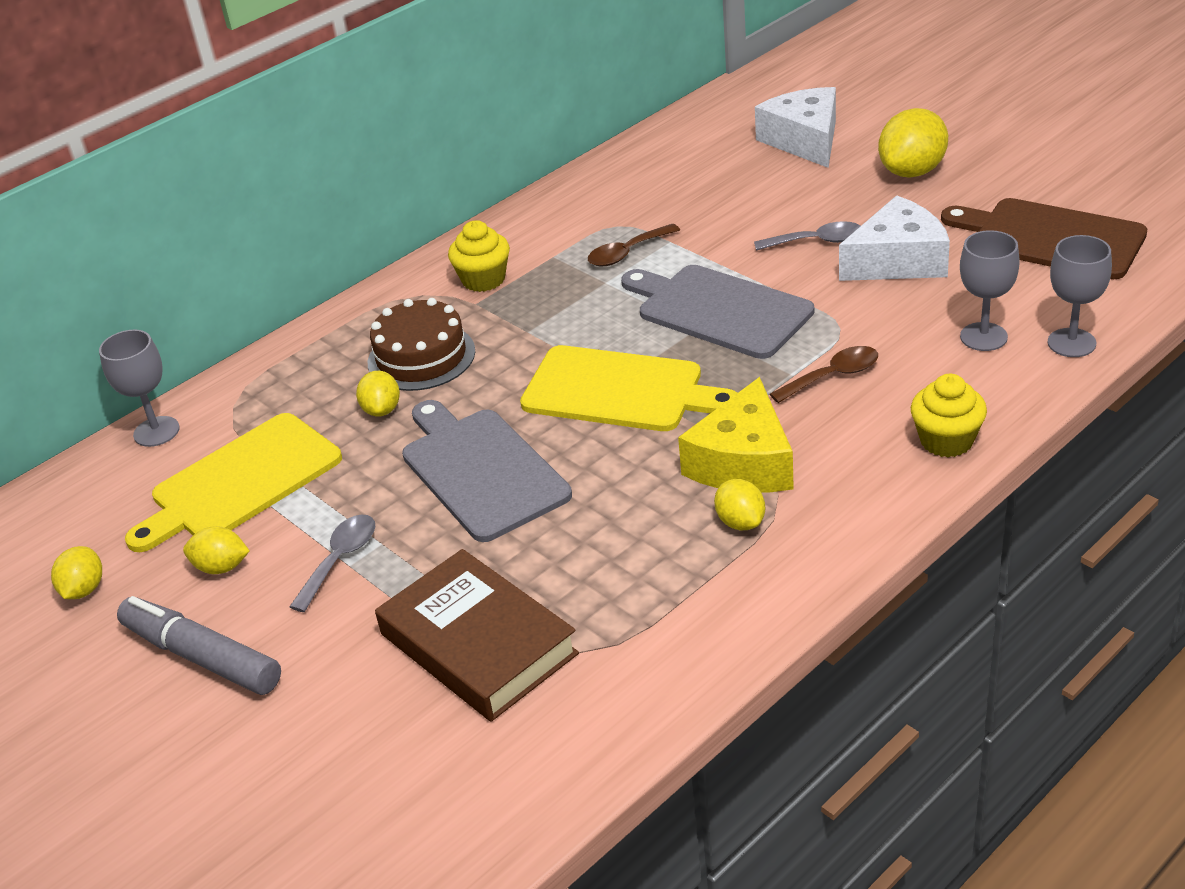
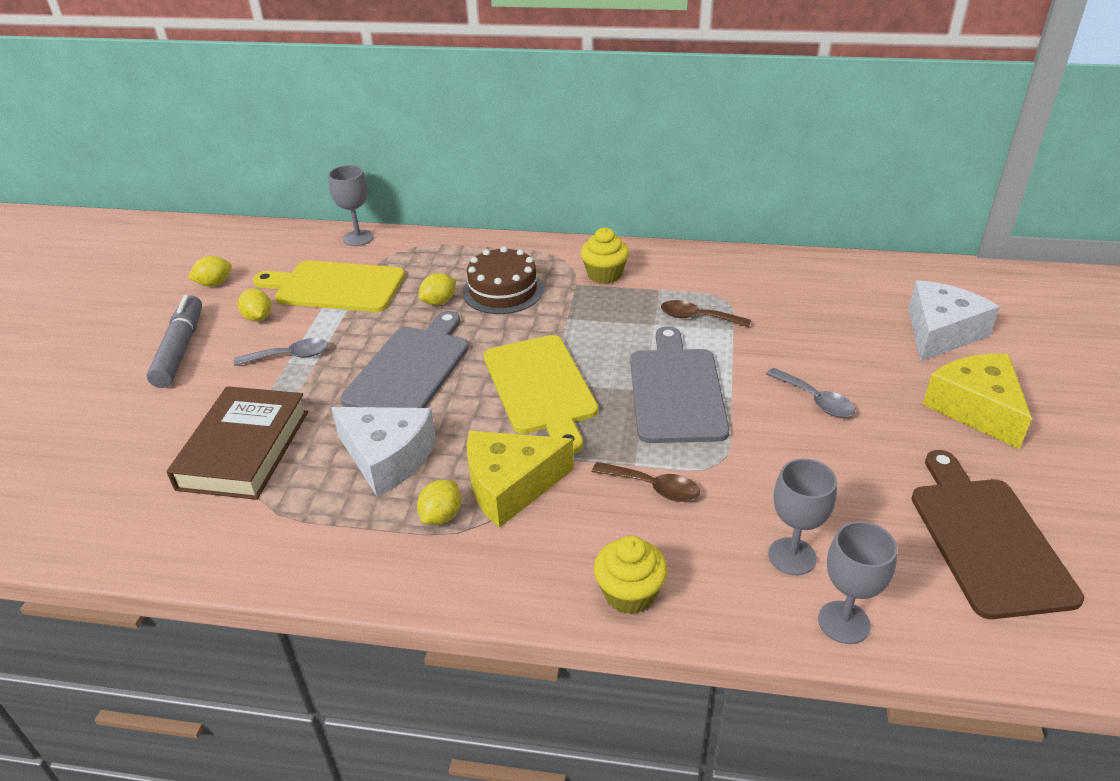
camera: 50 degrees right, 0 degrees up
(898, 261) = (841, 456): white cheese -> white cheese (387, 457)
(912, 171) = (976, 409): yellow lemon -> yellow cheese

